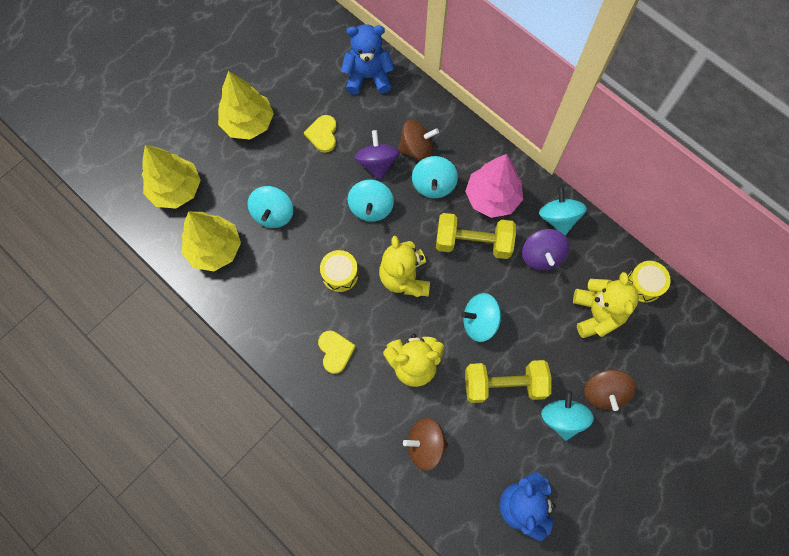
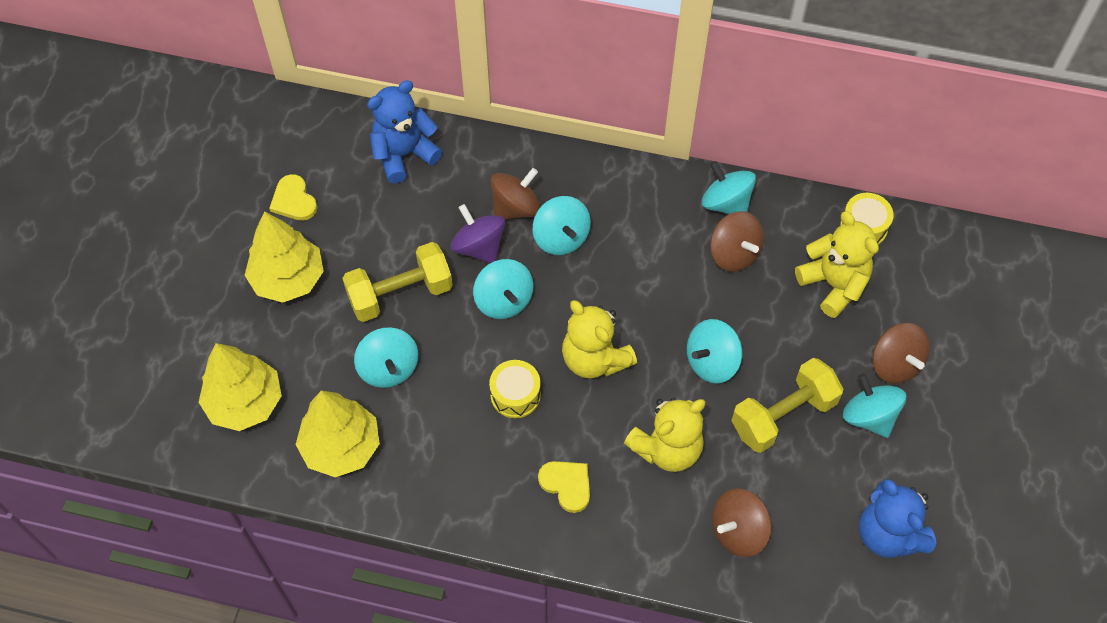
camera: 30 degrees left, 10 degrees down
(323, 134) = (390, 246): yellow heart -> yellow heart (294, 200)
(473, 242) = (648, 278): yellow dumbbell -> yellow dumbbell (400, 294)
(492, 197) = (637, 218): pink tree -> none
(541, 256) = (734, 253): purple spinning top -> brown spinning top

